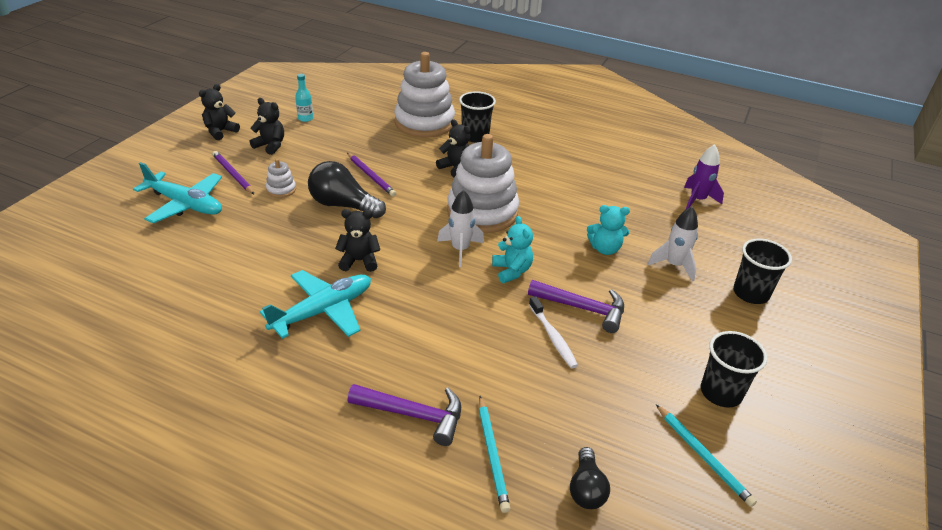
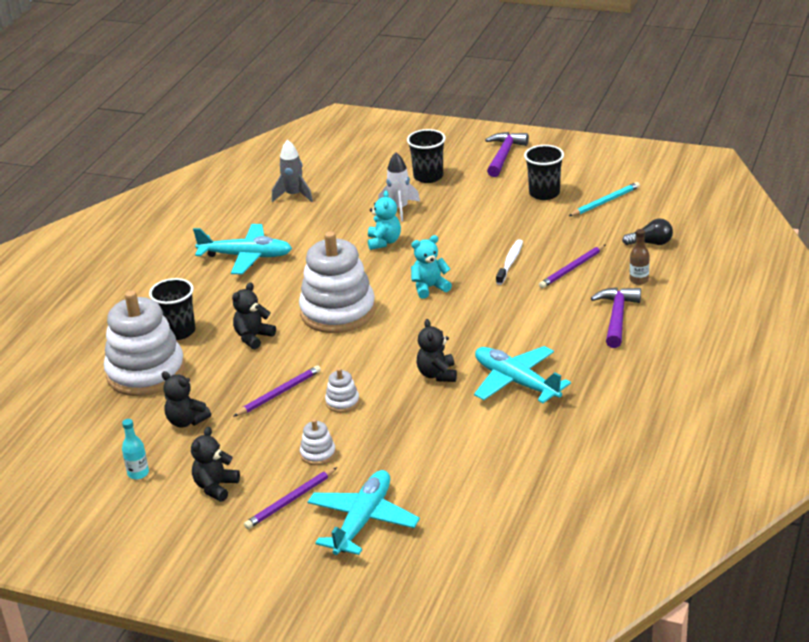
camera: 90 degrees left, 5 degrees down
(220, 131) = (180, 543): black teddy bear -> black teddy bear (186, 421)
(343, 205) = (342, 402): black light bulb -> white stacking toy
(460, 250) = (404, 318): white rocket -> none
(492, 454) = (639, 280): turquoise pencil -> brown bottle
(531, 390) = (572, 268): none -> purple pencil
(553, 337) = (510, 262): white toothbrush -> white toothbrush turned 45 degrees counterclockwise
(583, 308) = (470, 250): purple hammer -> purple hammer (504, 155)
(584, 170) = (246, 256): none -> turquoise plane
(697, 200) = (294, 195): purple rocket -> grey rocket

